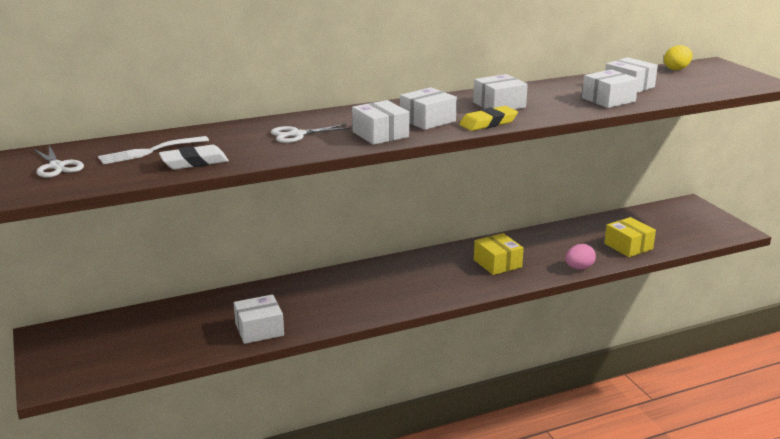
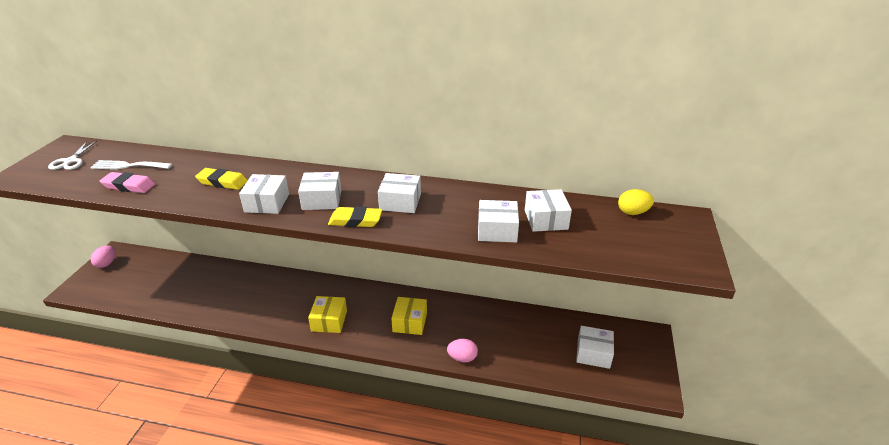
camera: 35 degrees right, 10 degrees up
(52, 347) = (107, 263): none -> pink egg
(194, 162) = (129, 186): white eraser -> pink eraser
(259, 329) = (205, 304): white box -> white box (593, 353)
(297, 134) = (222, 182): white scissors -> yellow eraser
(628, 246) = (531, 355): yellow box -> yellow box (329, 321)

